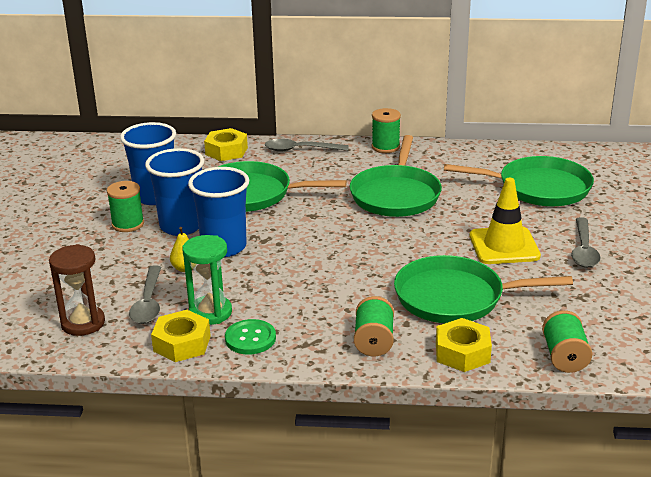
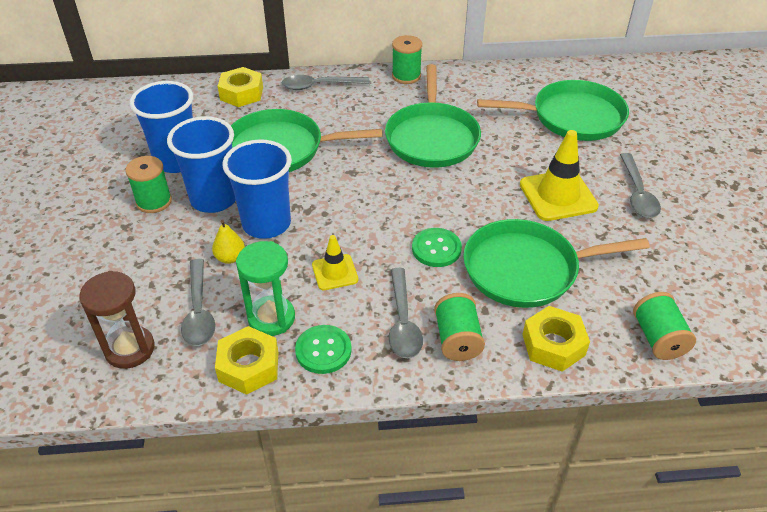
camera: 10 degrees left, 15 degrees up
(276, 286) = (335, 272): none -> yellow traffic cone
(328, 325) = (403, 322): none -> grey spoon
(374, 276) = (436, 249): none -> green button

